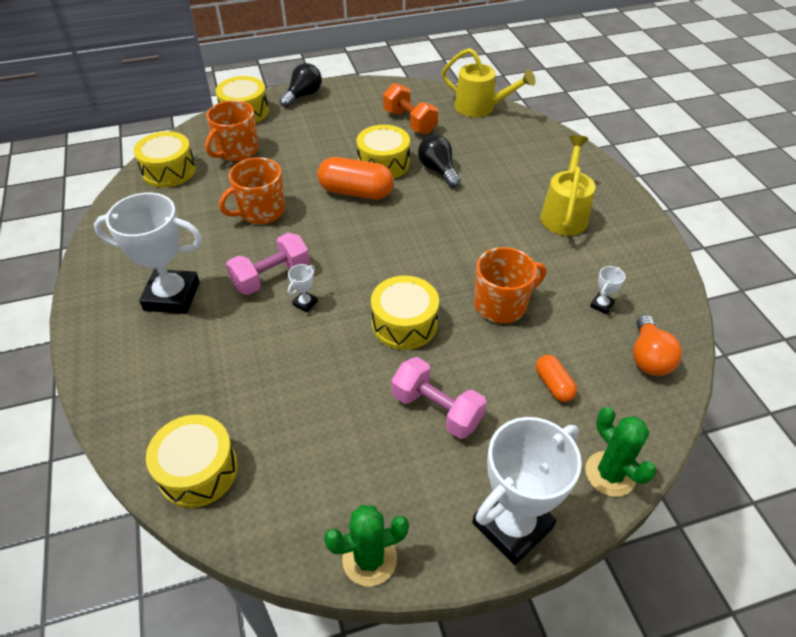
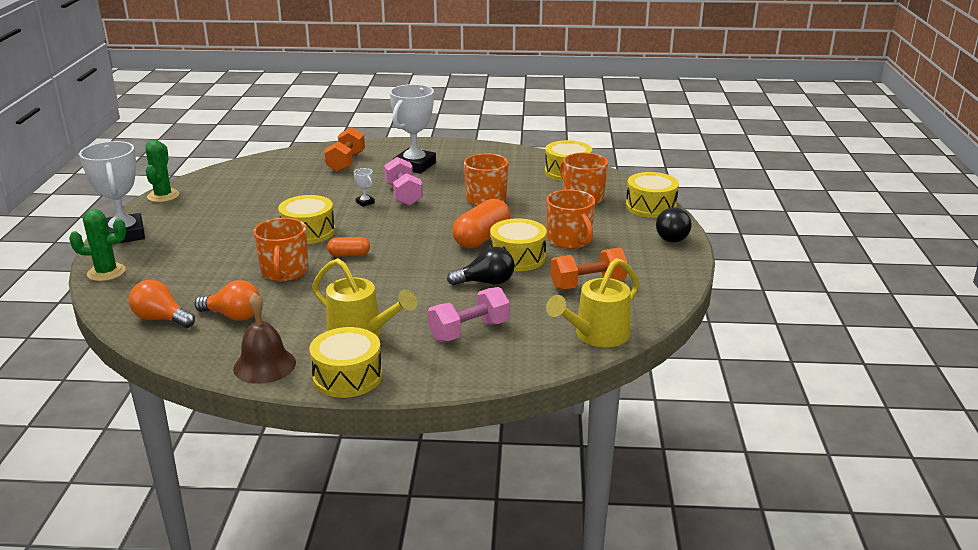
camera: 110 degrees right, 20 degrees down
(174, 373) = (346, 162): none -> orange dumbbell
(198, 470) = (269, 164): yellow drum -> yellow drum (347, 377)
(303, 96) = (672, 236): black light bulb -> black light bulb turned 45 degrees clockwise
(335, 143) = (569, 240): none -> orange mug
(436, 409) = (225, 229): pink dumbbell -> pink dumbbell (469, 331)
(553, 385) = (190, 272): orange capsule -> orange capsule (349, 255)
(601, 305) = (233, 316): white trophy -> orange light bulb
(648, 251) = (264, 365): none -> brown bell

